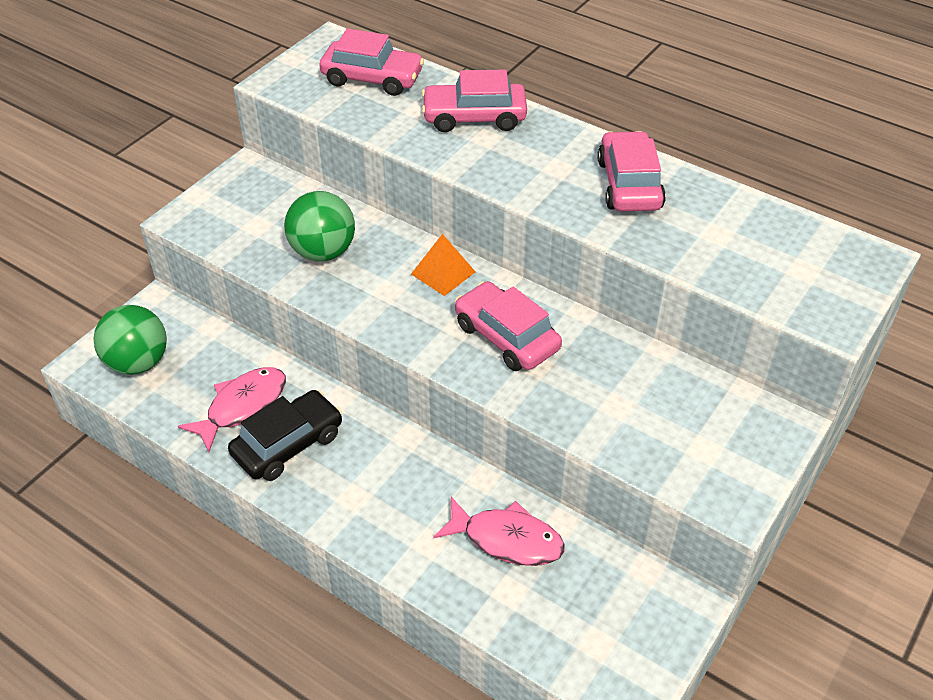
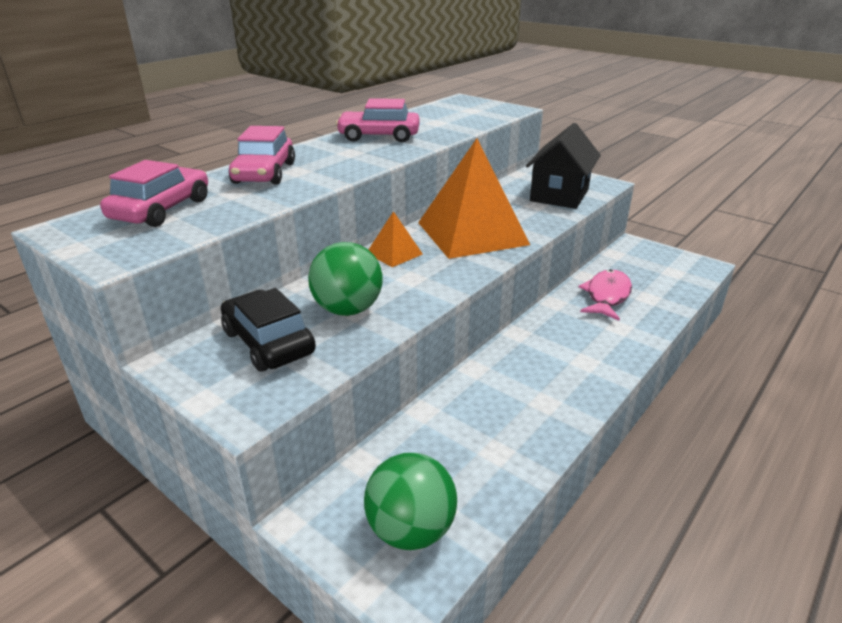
camera: 85 degrees left, 15 degrees down
(242, 406) = (485, 431): pink fish -> none
(288, 444) = (532, 399): black car -> black car (268, 342)
(506, 337) = (472, 233): pink car -> orange pyramid
(662, 436) = (559, 195): none -> black house

